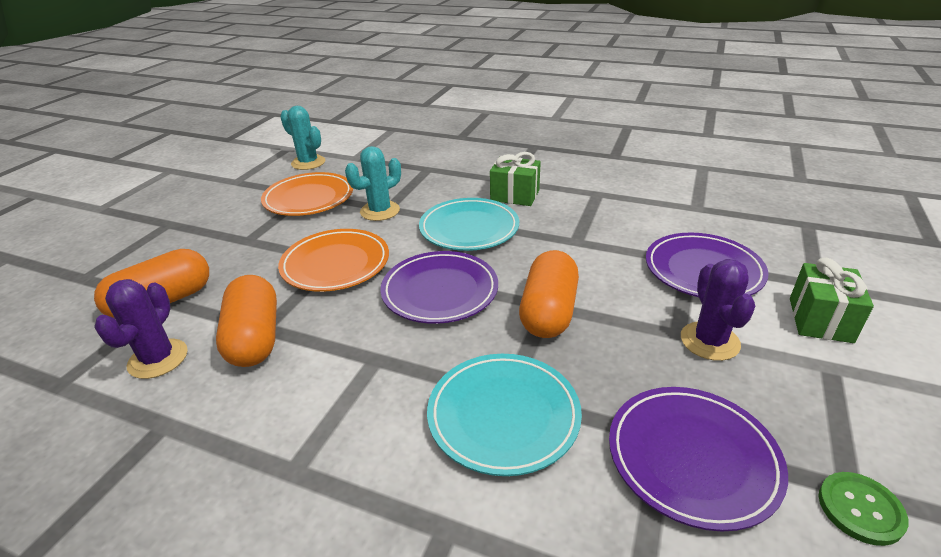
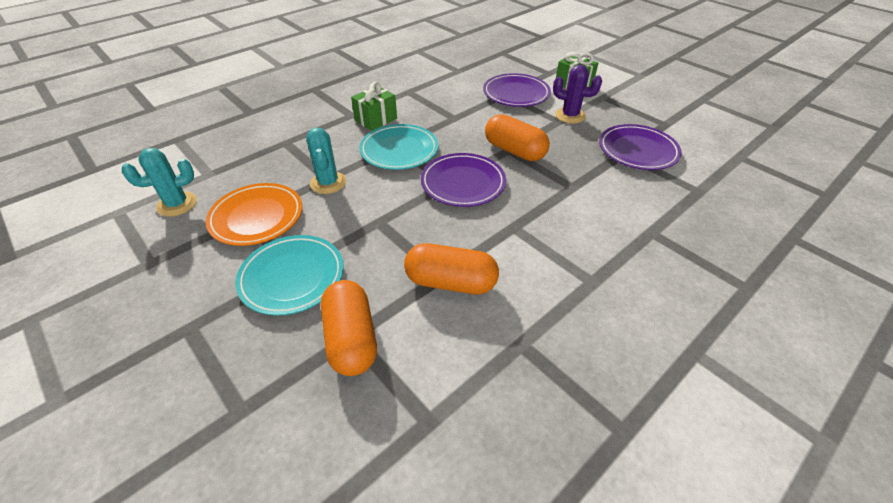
camera: 65 degrees left, 10 degrees up
(158, 359) = (438, 345): purple cactus -> none
(335, 264) = (386, 222): orange plate -> none
(503, 415) = (587, 193): turquoise plate -> turquoise plate (292, 277)
(860, 509) = (675, 127): green button -> none

